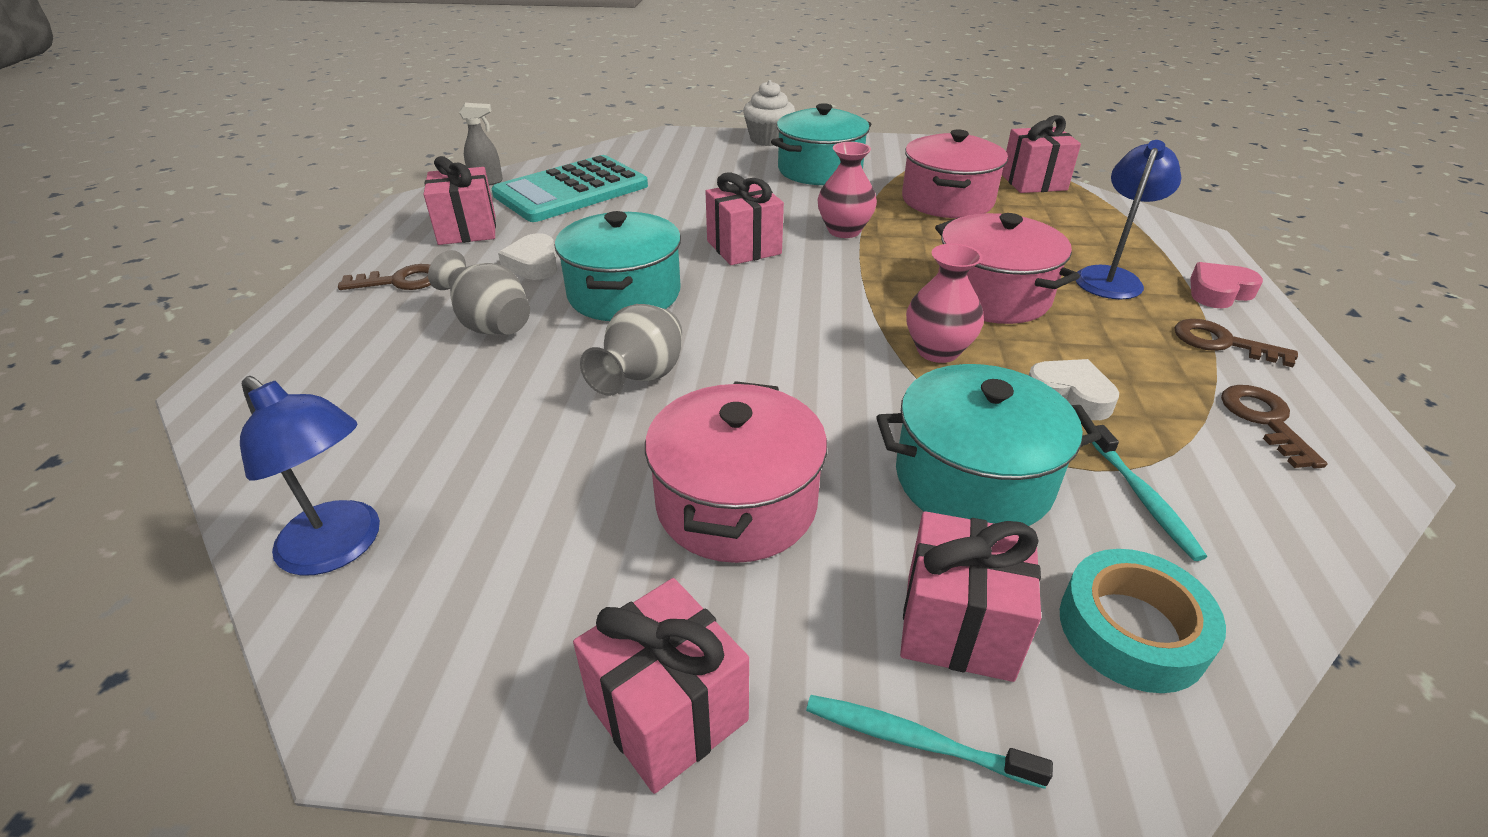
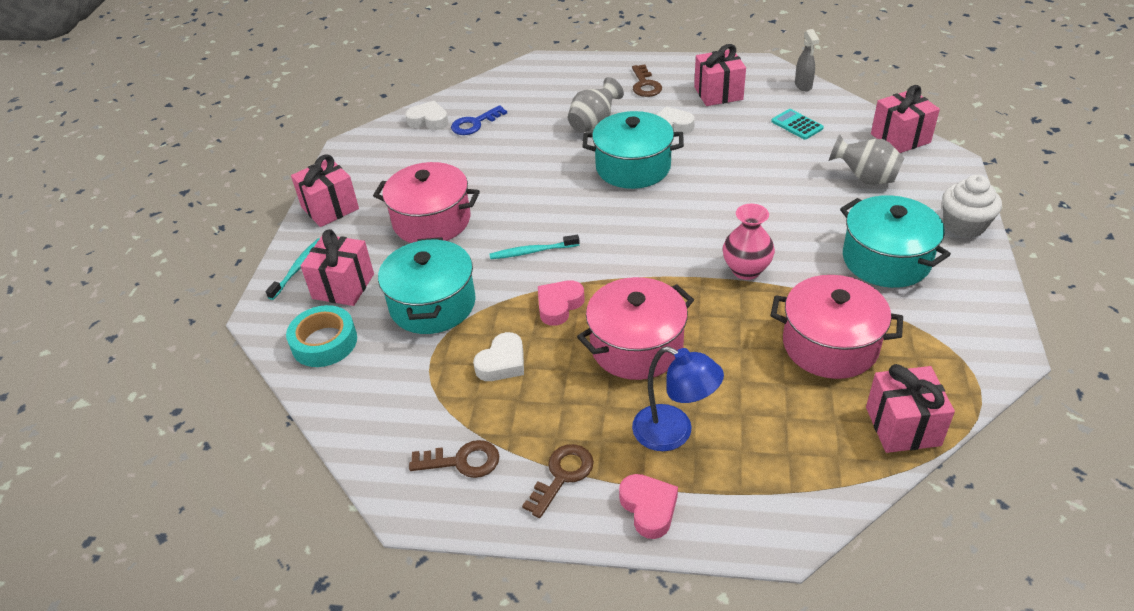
camera: 95 degrees right, 5 degrees up
(341, 548) = (428, 120): blue lamp -> white heart
(403, 467) = (474, 124): none -> blue key
(571, 190) = (797, 125): turquoise calculator -> turquoise calculator, size x0.42
(641, 379) = (537, 183): grey vase -> grey vase (865, 178)
(744, 247) = (707, 215): pink gift -> pink gift (900, 138)
(937, 351) = (559, 305): pink vase -> pink heart
(1143, 498) = (404, 372): turquoise toothbrush -> turquoise toothbrush (532, 251)

